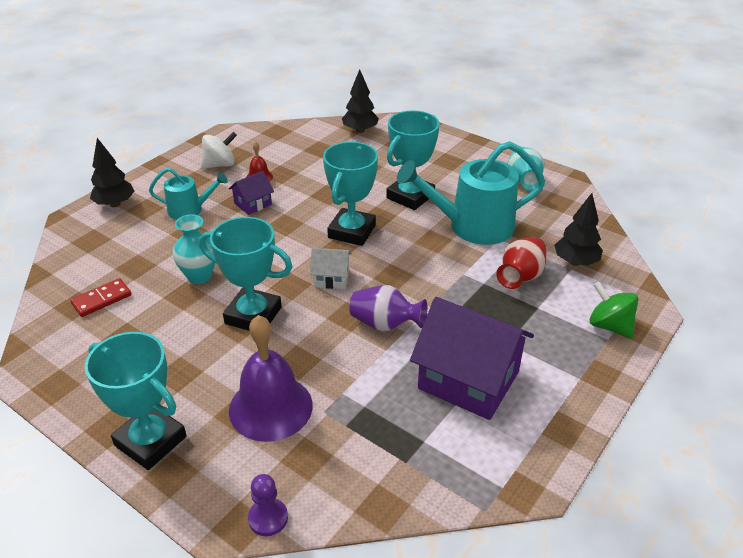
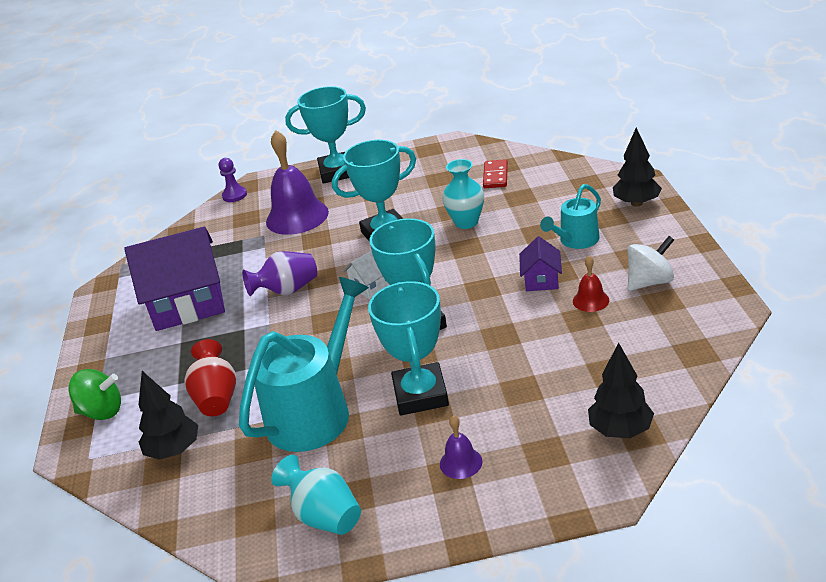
camera: 140 degrees right, 5 degrees down
(220, 165) = (650, 282): white spinning top -> white spinning top turned 135 degrees counterclockwise
(437, 161) = (461, 462): none -> purple bell

